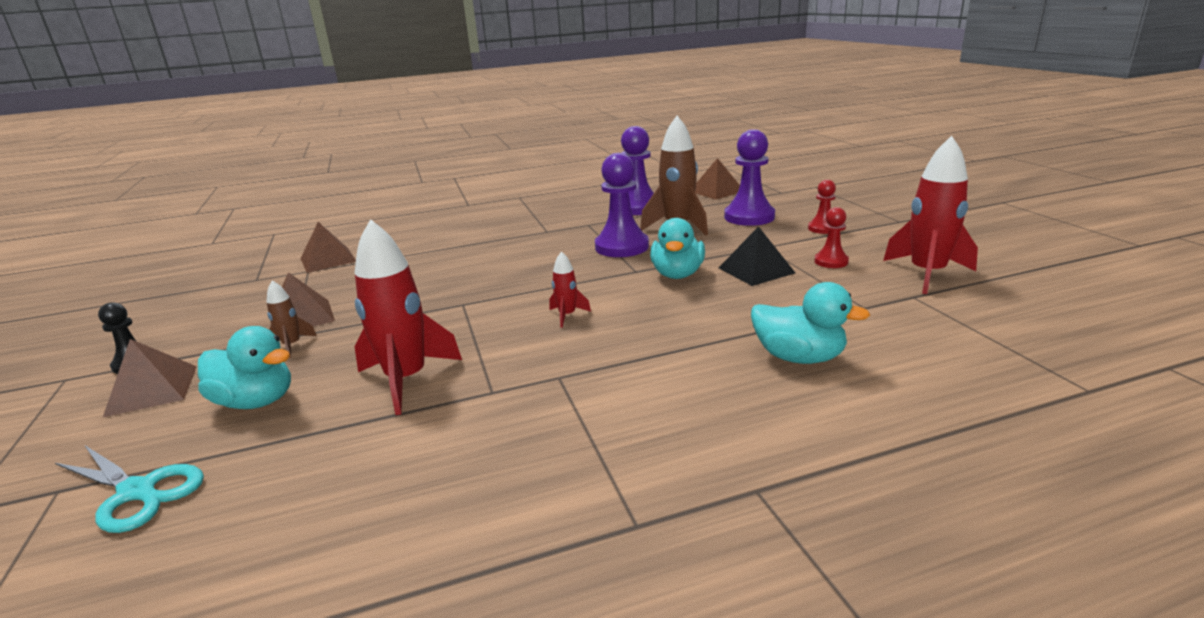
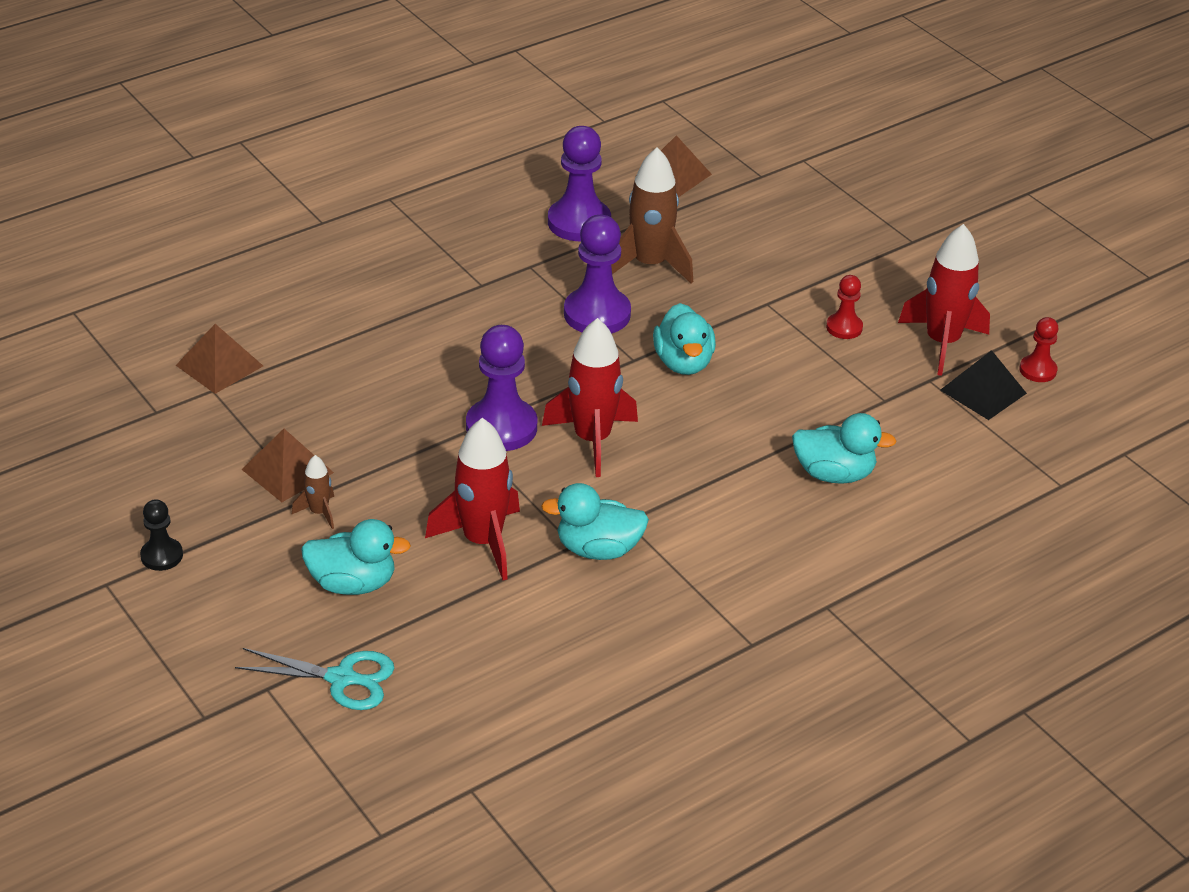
camera: 20 degrees left, 15 degrees up
(152, 390) = (226, 585): brown pyramid -> none
(513, 398) = (598, 549): none -> turquoise duck
(567, 316) = (592, 440): red rocket -> red rocket, size x2.09
(749, 217) = (733, 240): purple pawn -> purple pawn (501, 427)
(756, 270) = (767, 349): black pyramid -> black pyramid (983, 391)
(822, 228) = (826, 262): red pawn -> red pawn (1037, 370)

